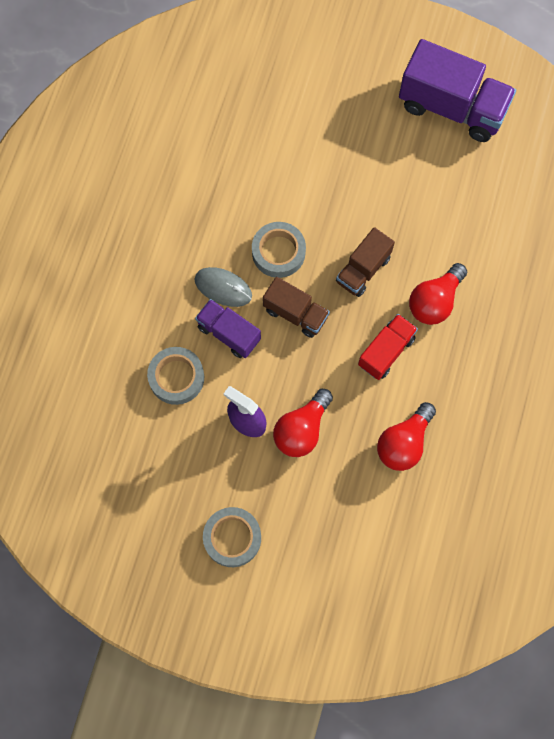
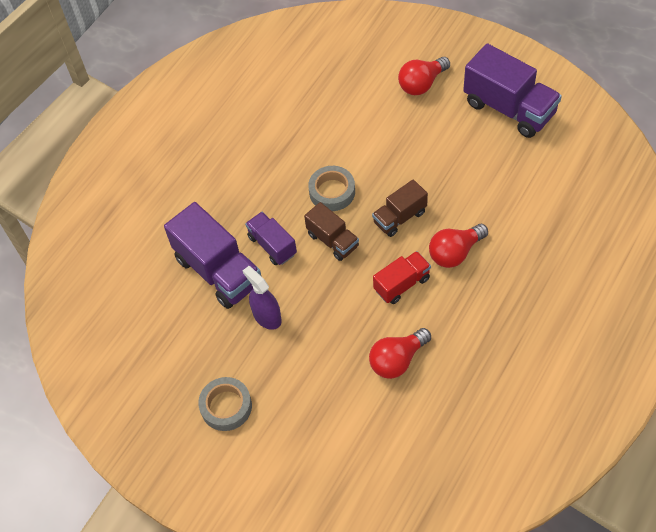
camera: 20 degrees right, 15 degrees down
(176, 377) = (218, 271): grey tape -> purple truck
(223, 288) = (278, 210): grey mouse -> none
(302, 429) = (311, 332): red light bulb -> red light bulb (422, 84)

